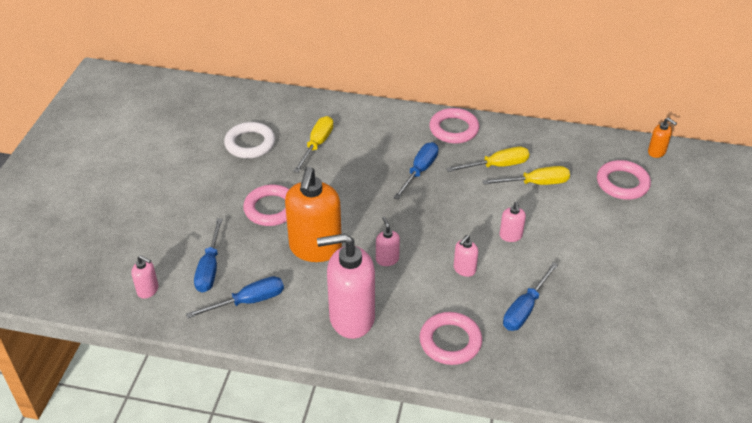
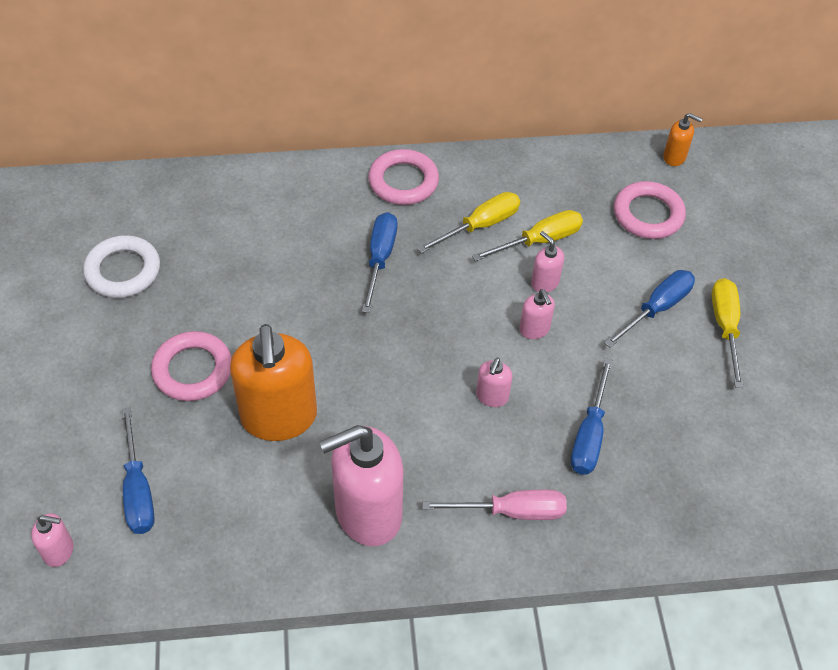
camera: 20 degrees left, 10 degrees up
(248, 301) = (214, 528): blue screwdriver -> blue screwdriver (657, 308)
(317, 145) = (221, 250): yellow screwdriver -> yellow screwdriver (725, 327)
(387, 259) = (384, 408): pink soap dispenser -> pink soap dispenser (544, 283)
(450, 341) = (511, 511): pink ring -> pink screwdriver

